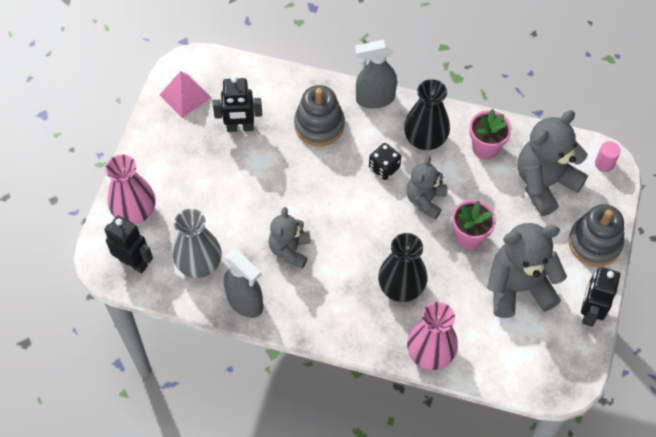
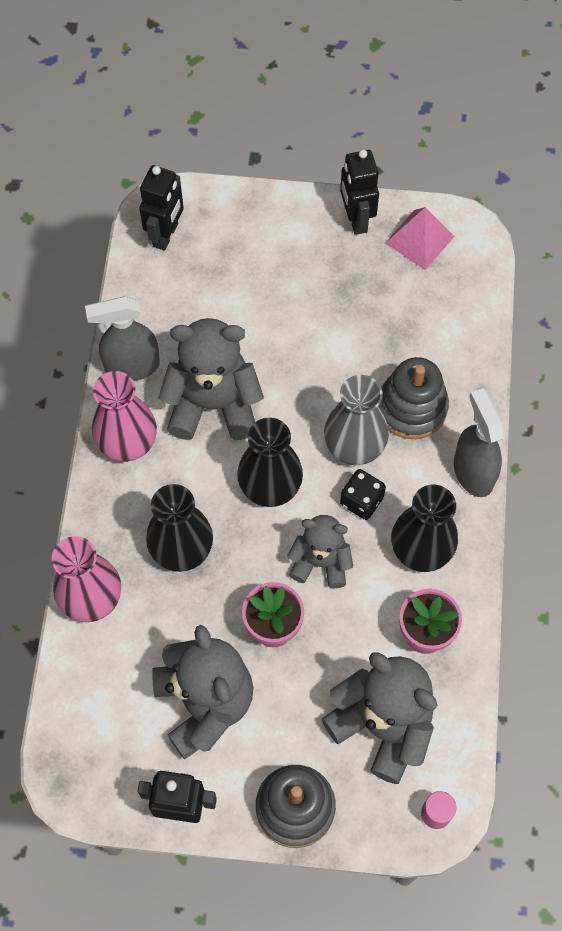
camera: 80 degrees right, 5 degrees up
(135, 211) = (236, 220): pink vase -> pink vase (127, 441)
(199, 263) = (176, 305): grey vase -> grey vase (354, 445)
(240, 127) = (385, 312): black robot -> black robot (356, 219)
(245, 302) = (131, 366): grey spray bottle -> grey spray bottle turned 45 degrees clockwise
(290, 250) = (213, 405): grey teddy bear -> grey teddy bear, size x1.63
(362, 222) = (270, 485): none -> black vase

